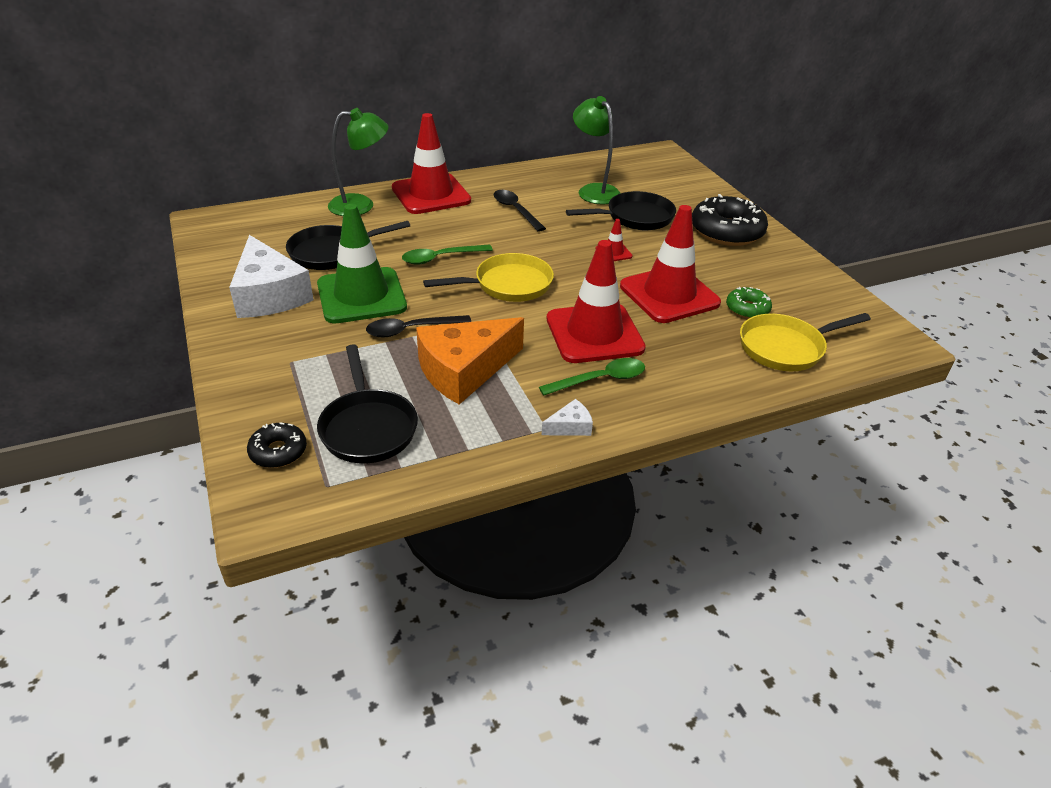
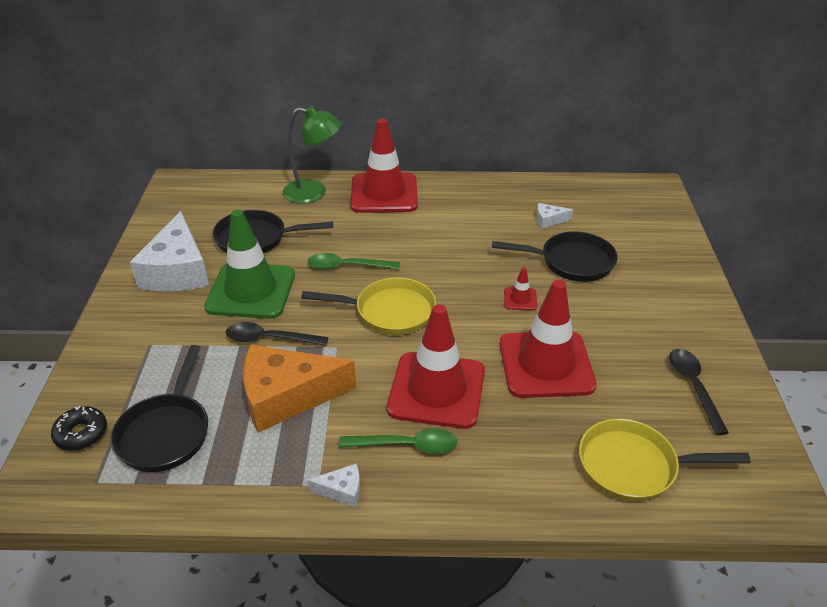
camera: 25 degrees right, 0 degrees up
(516, 210) = (453, 228): black spoon -> black spoon (693, 387)
(594, 190) = (549, 220): green lamp -> white cheese
(726, 231) = (664, 301): black donut -> none
(747, 309) = (622, 405): green donut -> none

